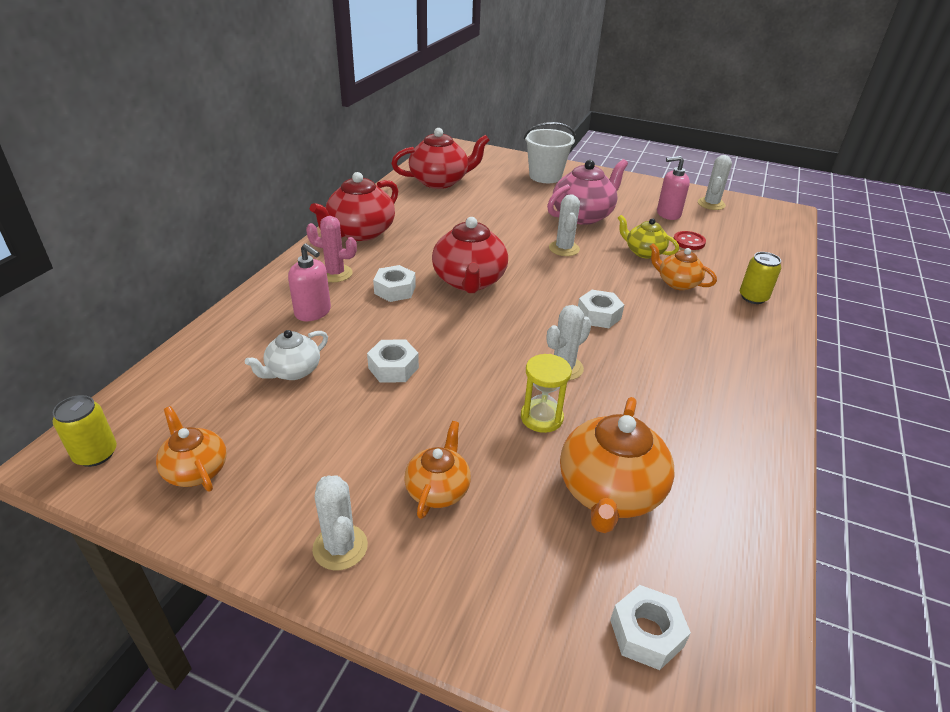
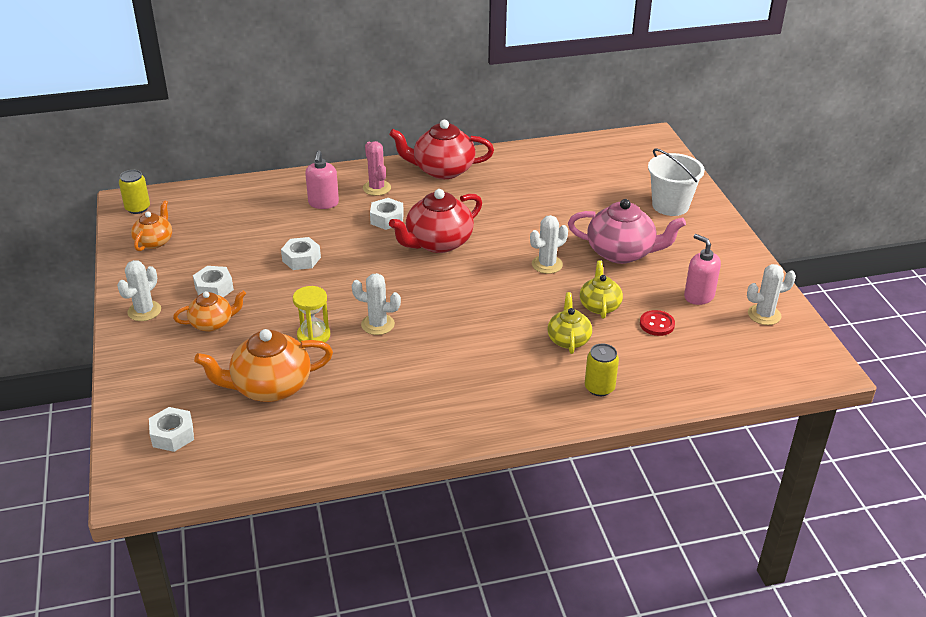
camera: 55 degrees right, 0 degrees up
(293, 371) = (259, 227): white teapot -> none
(440, 181) = (575, 163): red teapot -> none
(599, 315) = (465, 317): white nut -> white nut (214, 288)
(677, 283) = (568, 339): orange teapot -> yellow teapot

